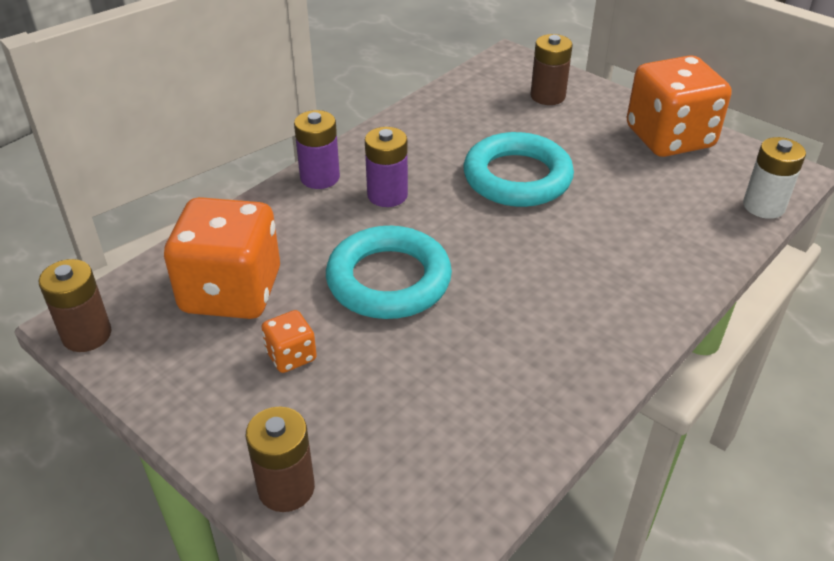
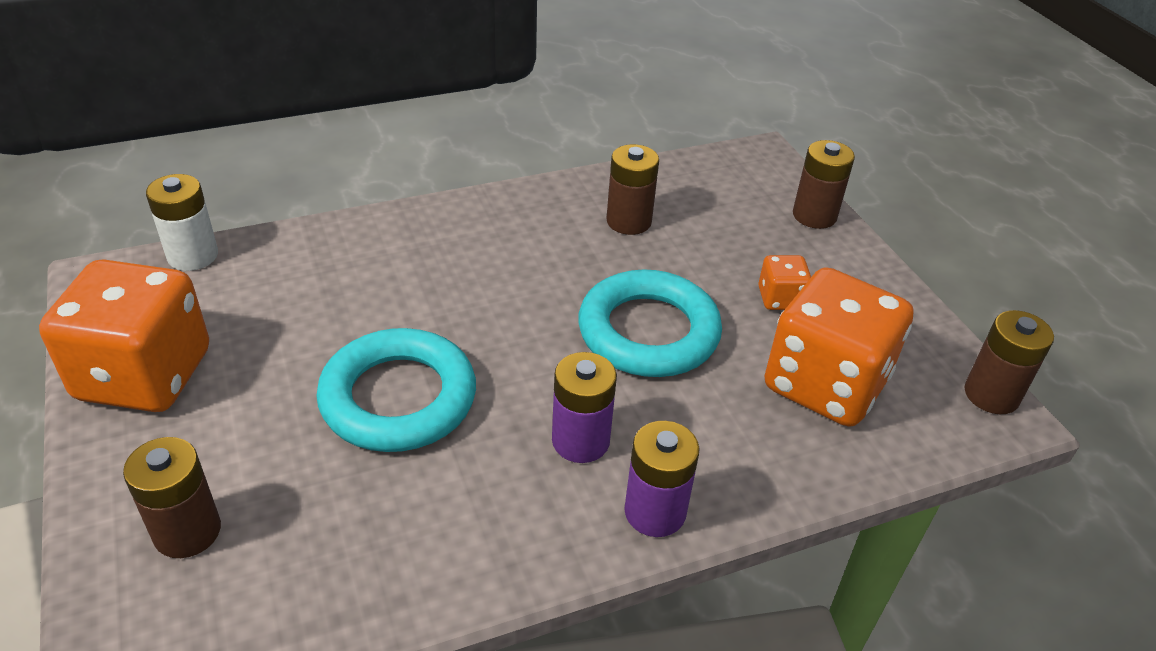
camera: 155 degrees left, 0 degrees up
(479, 385) = (629, 221): none -> brown battery

